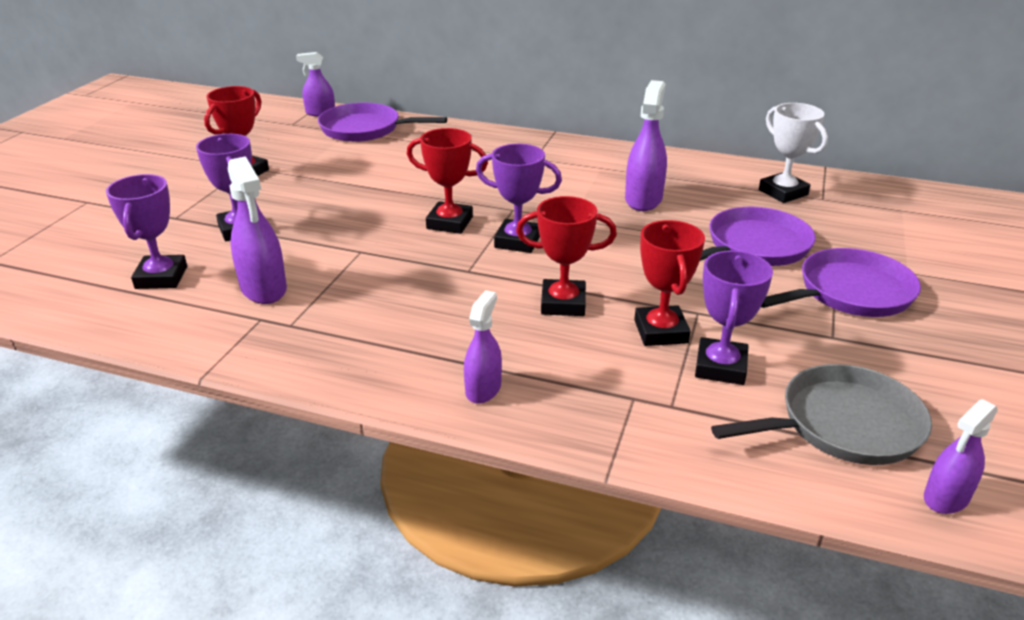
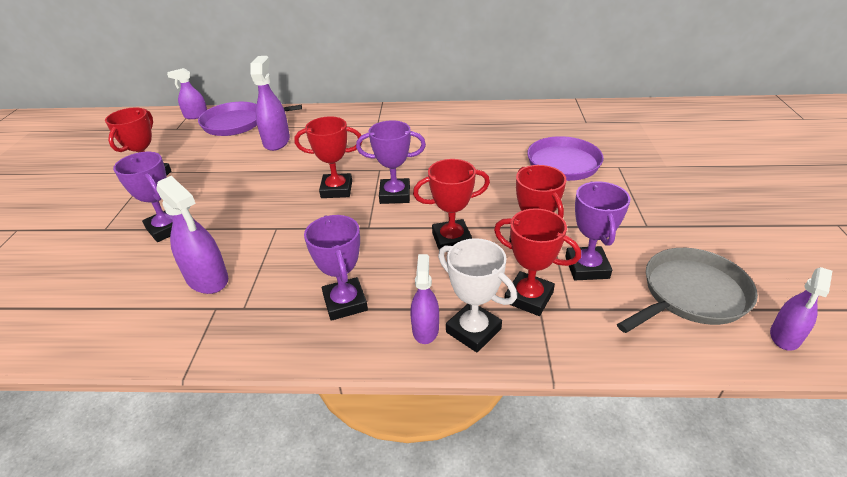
camera: 15 degrees left, 5 degrees up
(161, 277) = (111, 288): purple trophy -> purple trophy (345, 303)
(626, 383) = (528, 297): none -> red trophy
(643, 199) = (469, 144): purple spray bottle -> purple spray bottle (276, 141)
(783, 192) = (558, 122): white trophy -> white trophy (473, 330)
(850, 292) = (640, 189): purple pan -> none

